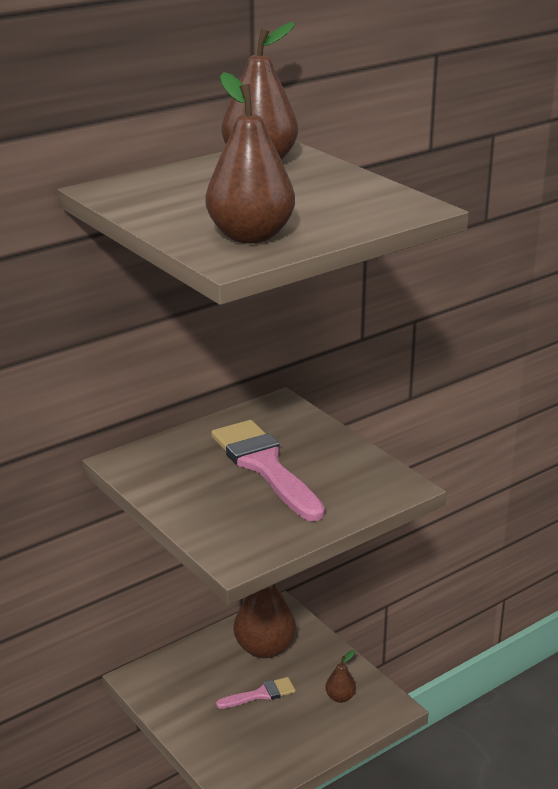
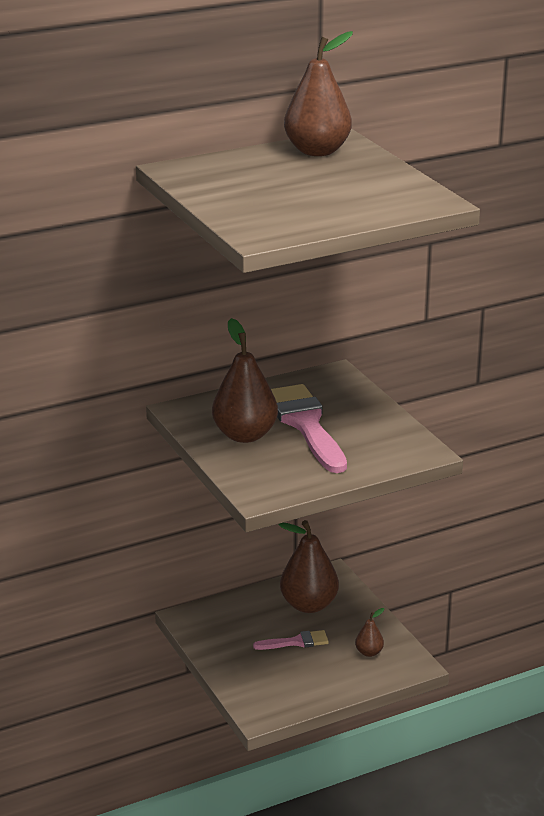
camera: 10 degrees right, 0 degrees up
(250, 236) = (283, 218): brown pear -> brown pear (245, 435)

